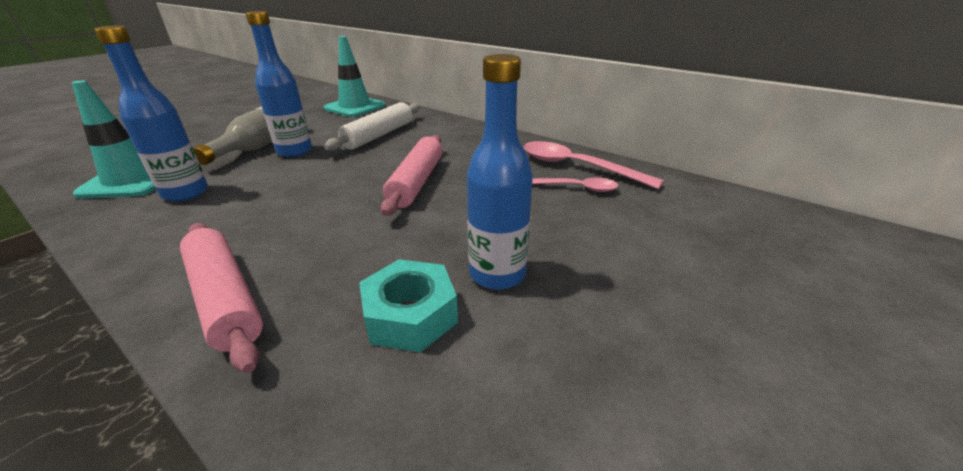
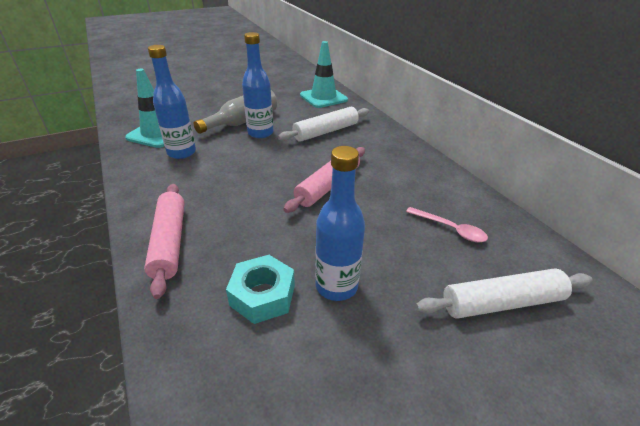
camera: 25 degrees right, 5 degrees up
(576, 167) = (467, 208): pink spoon -> none
(671, 234) = (501, 303): none -> white rolling pin

